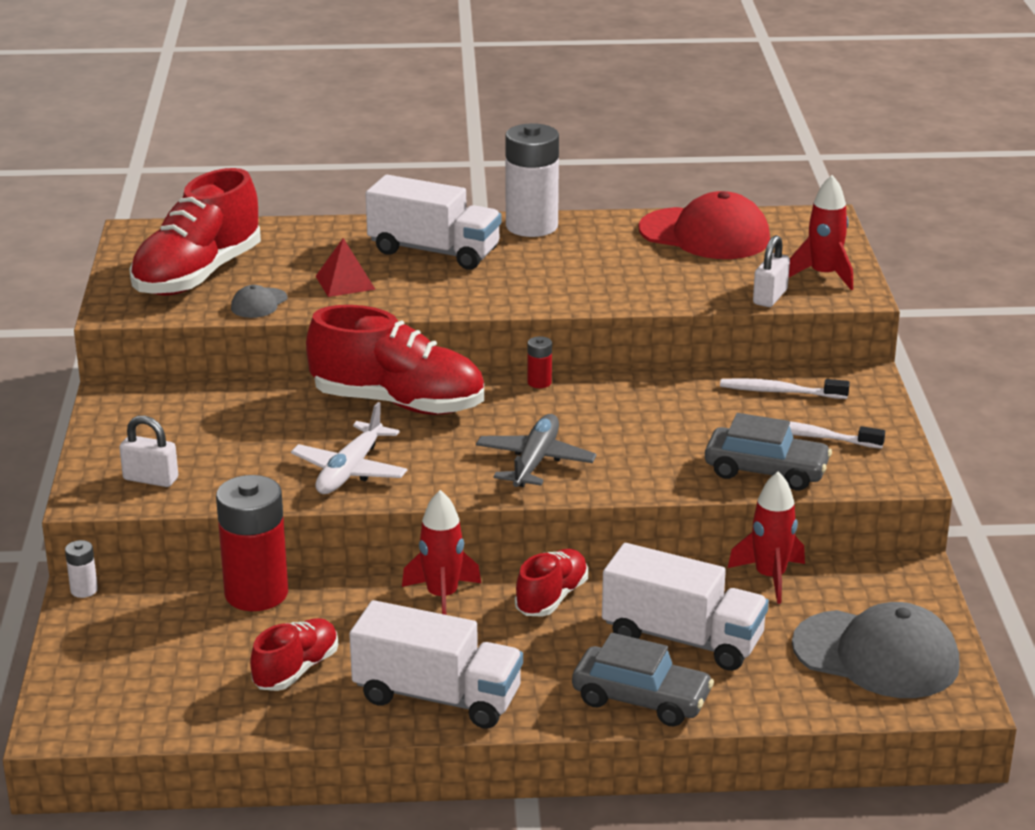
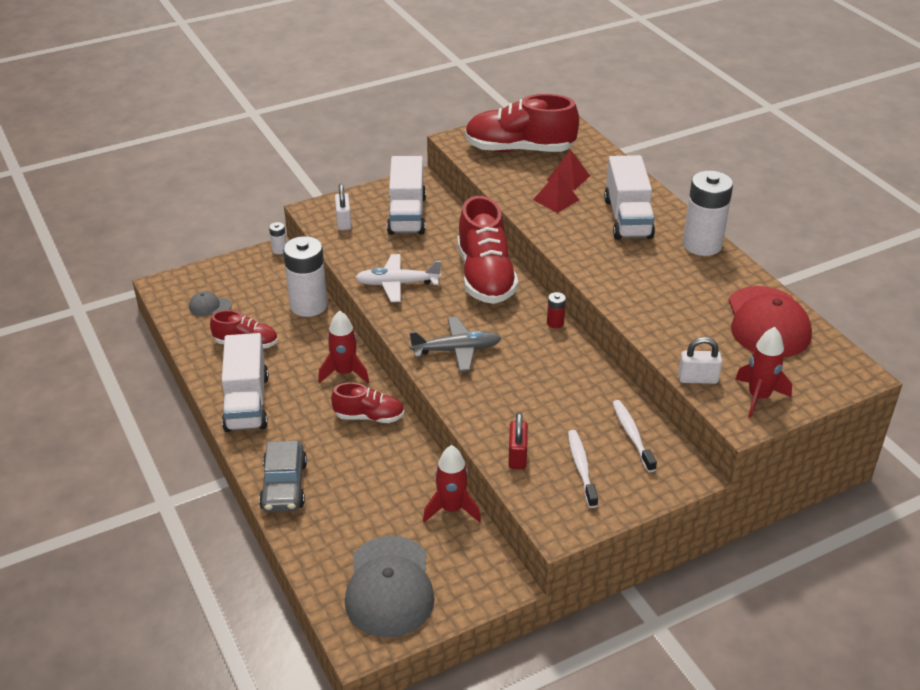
camera: 65 degrees right, 10 degrees up
(256, 593) = (308, 305): red battery -> white battery
(259, 303) = (503, 180): grey cap -> grey cap (209, 306)
(304, 262) = (568, 178): none -> red pyramid
(682, 639) = (357, 486): white truck -> white truck (407, 215)
(766, 471) = (517, 456): grey car -> red padlock

